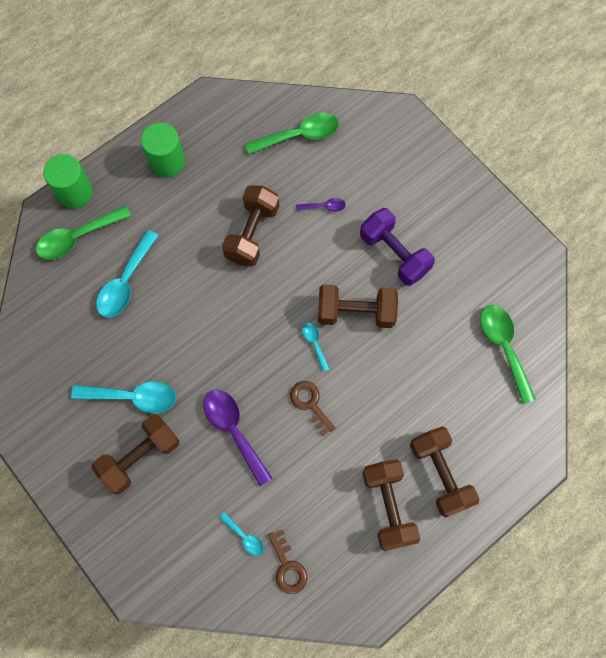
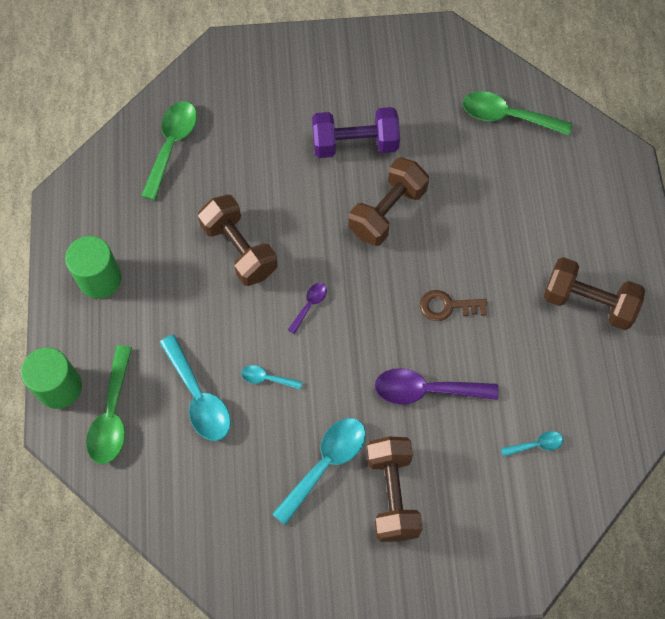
camera: 55 degrees left, 5 degrees down
(287, 567) = (589, 424): brown key -> none
(314, 344) = (392, 265): turquoise spoon -> turquoise spoon (267, 378)
(324, 207) = (262, 171): purple spoon -> purple spoon (309, 305)
(440, 474) = (586, 241): brown dumbbell -> none

